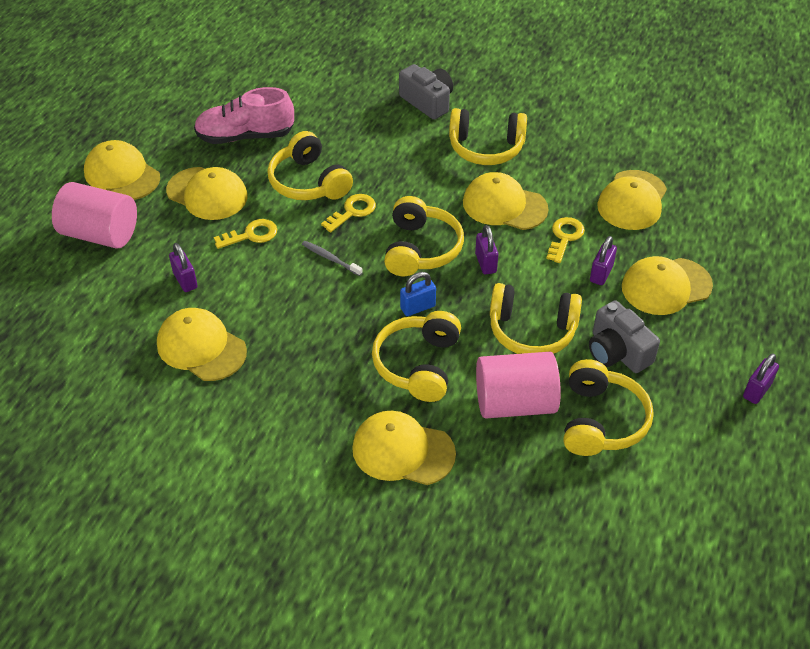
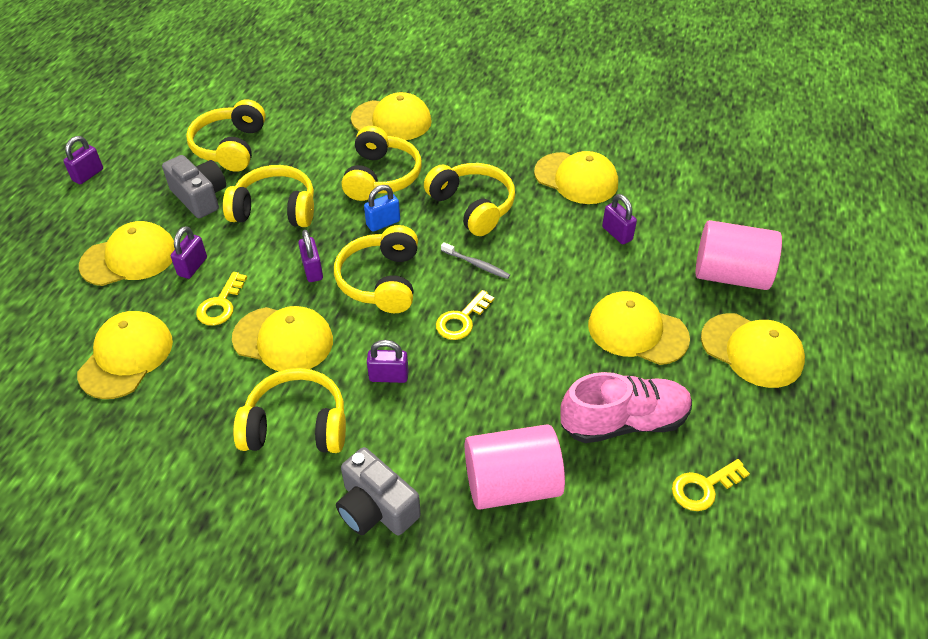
camera: 175 degrees right, 0 degrees up
(251, 235) = (568, 284): yellow key -> yellow key (704, 487)
(309, 182) = (521, 356): yellow headphones -> yellow headphones (472, 206)
(416, 174) = (389, 376): none -> purple padlock
(515, 403) = (299, 155): pink cylinder -> pink cylinder (512, 484)

